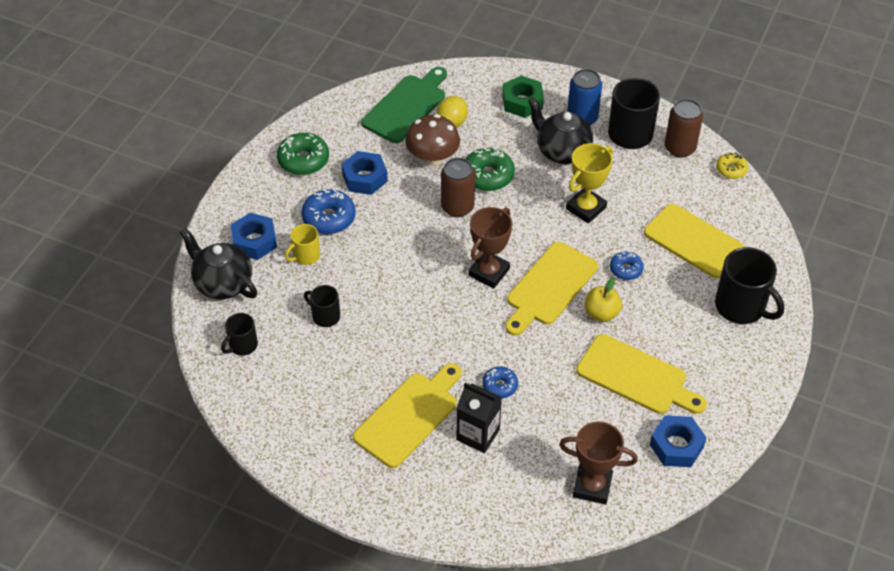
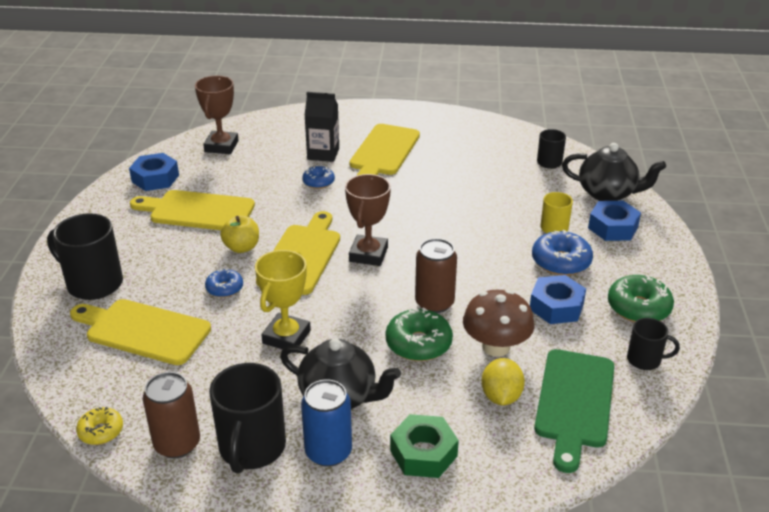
camera: 160 degrees right, 15 degrees down
(325, 316) = (498, 192): black mug -> black mug (645, 360)
(592, 486) = (221, 146): brown trophy -> brown trophy turned 75 degrees counterclockwise

